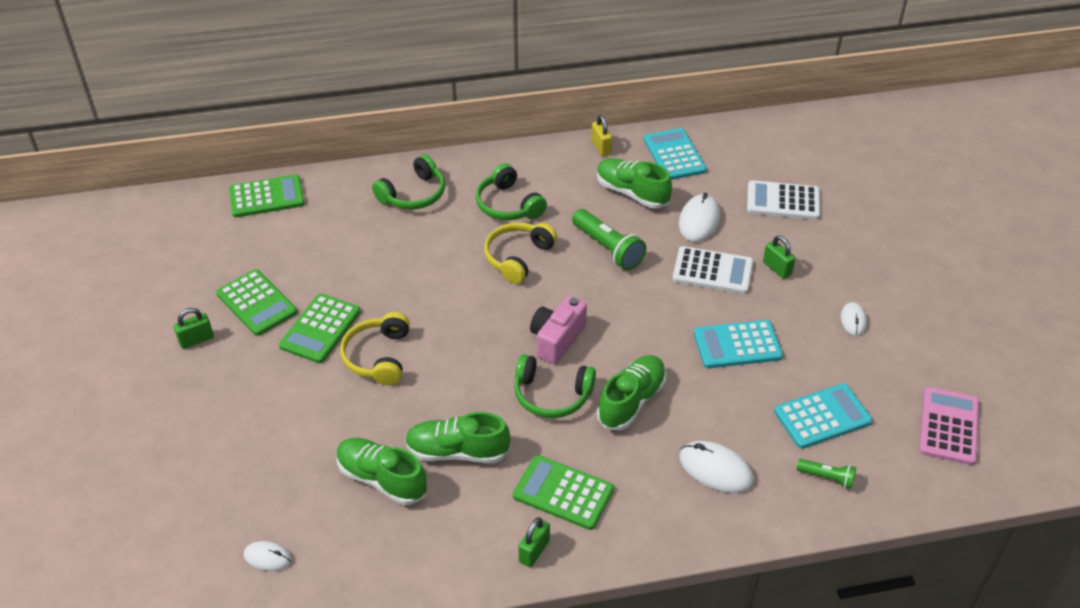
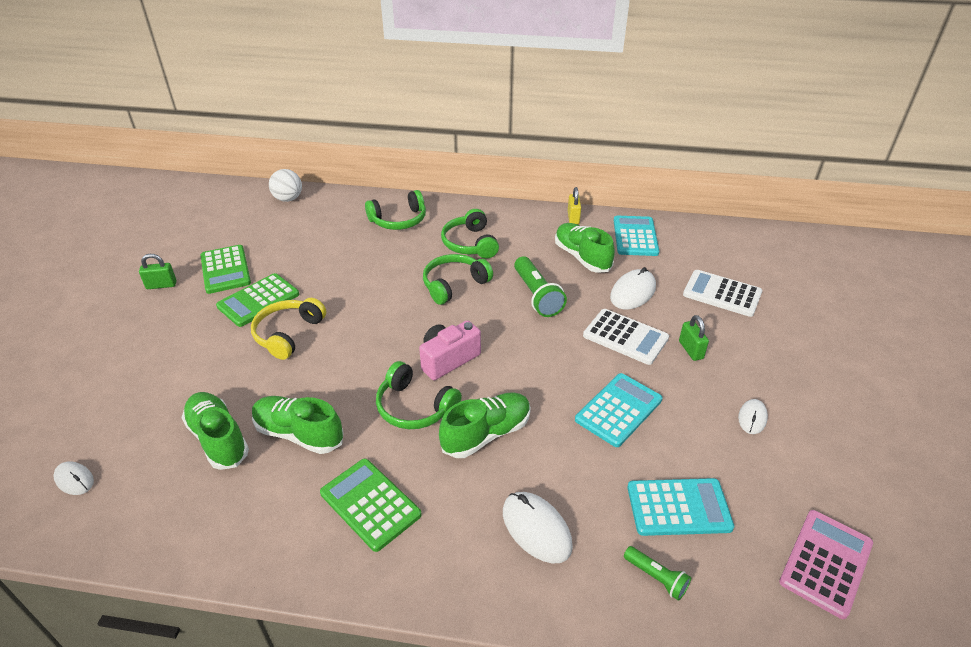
camera: 20 degrees right, 5 degrees down
(266, 197) = (288, 199): green calculator -> white ball
(518, 257) = (454, 284): yellow headphones -> green headphones
(534, 551) = (306, 555): green padlock -> none
(737, 345) = (618, 410): turquoise calculator -> turquoise calculator turned 120 degrees clockwise

